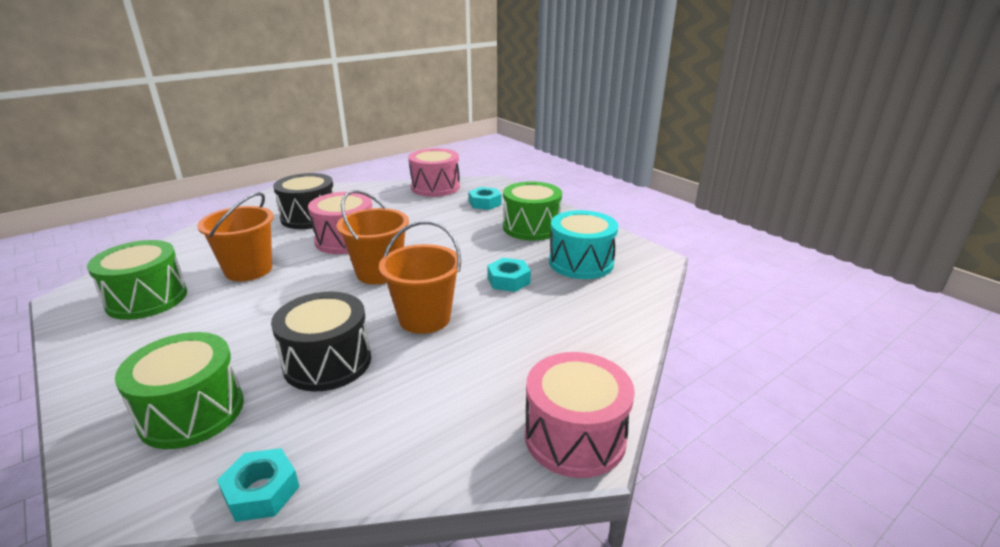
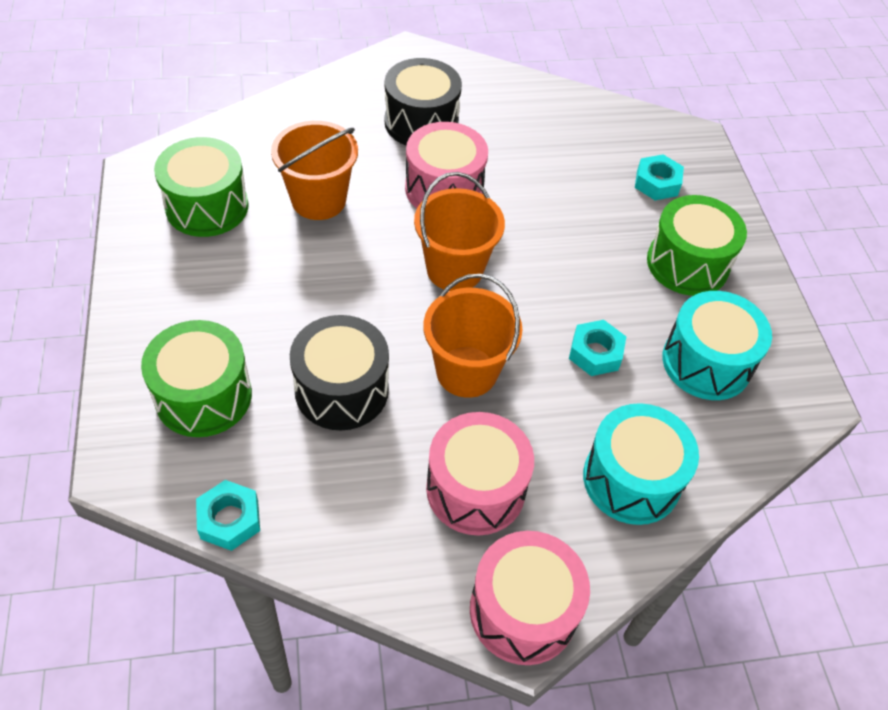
camera: 25 degrees right, 25 degrees up
(435, 187) = (610, 118): pink drum -> pink drum (475, 489)
(586, 331) = (631, 479): none -> turquoise drum

